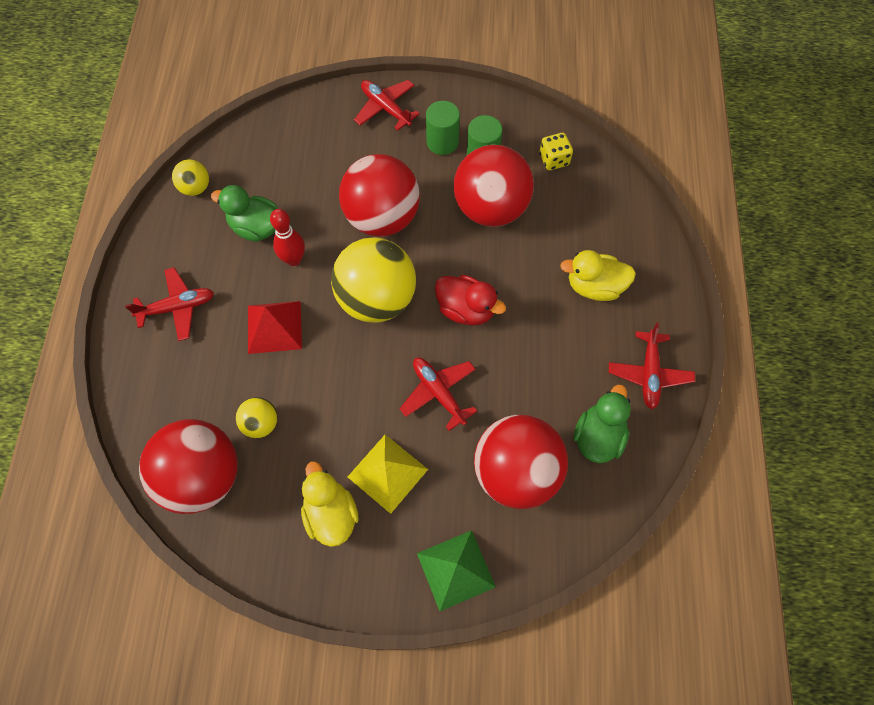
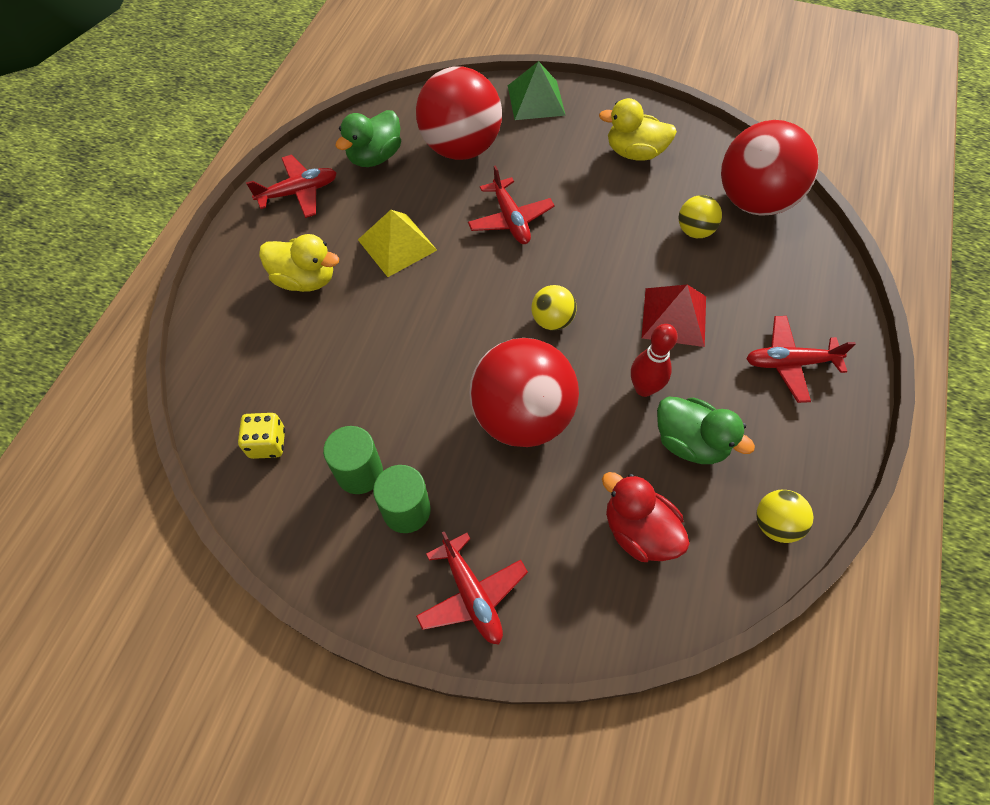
camera: 165 degrees left, 5 degrees down
(331, 514) = (634, 152): yellow duck -> yellow duck turned 105 degrees clockwise
(376, 299) = (552, 320): yellow ball -> yellow ball, size x0.46
(387, 473) = (577, 170): yellow pyramid -> yellow pyramid (397, 244)
(466, 309) = (455, 287): red duck -> red duck (638, 531)
(490, 208) = (380, 396): red ball -> none
(649, 373) = (298, 192): red plane -> red plane turned 45 degrees clockwise

